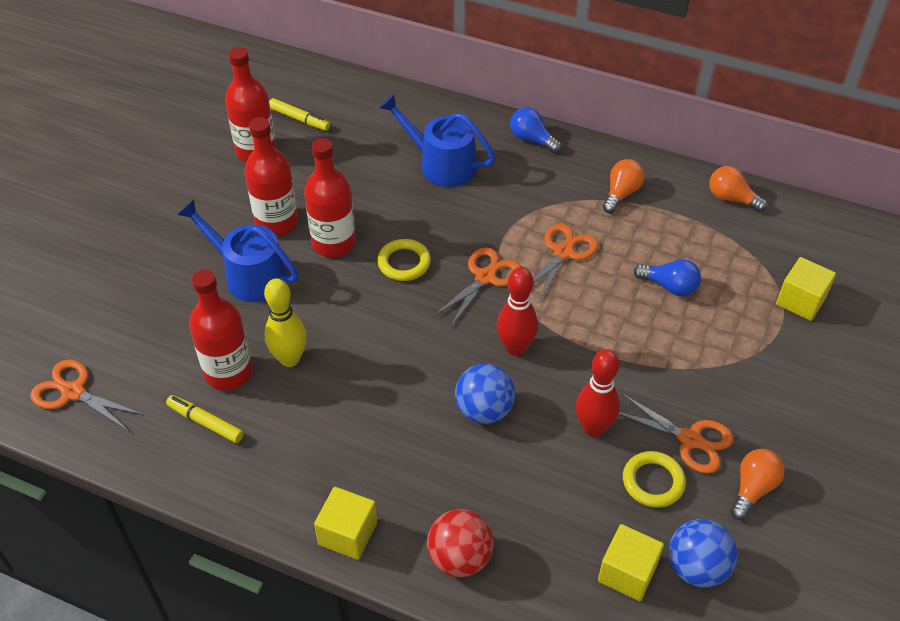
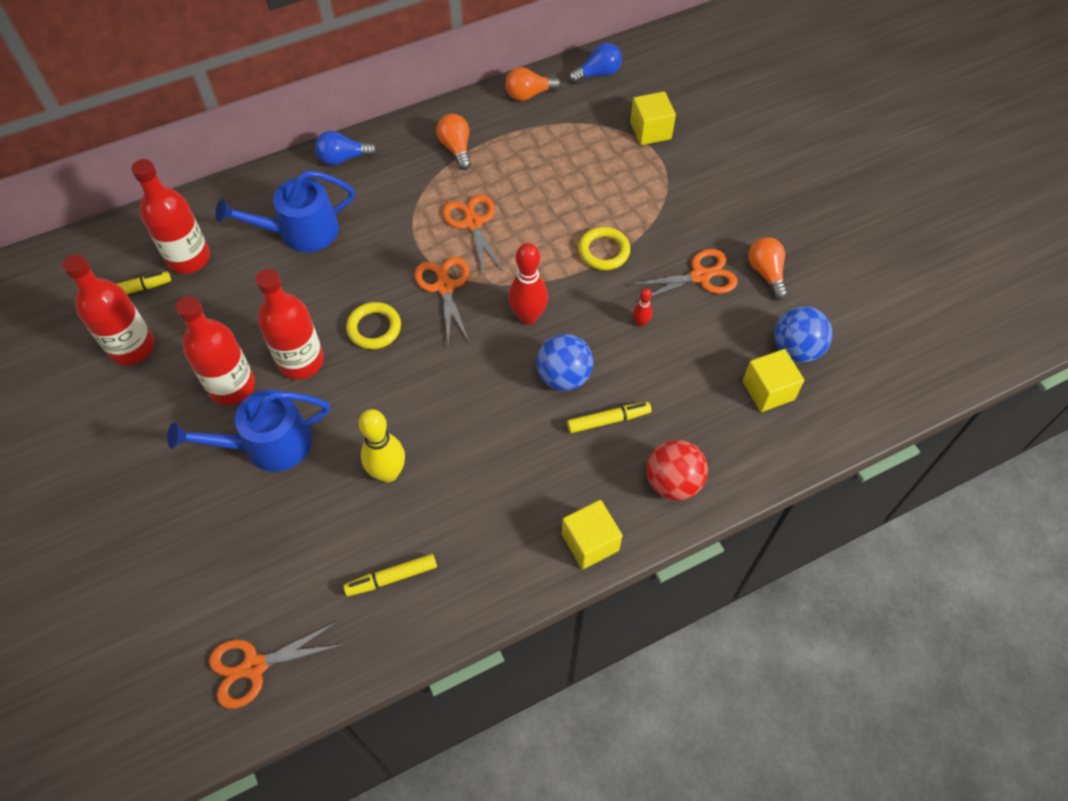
camera: 50 degrees left, 10 degrees up
(228, 372) = (357, 527): red bottle -> red bottle (189, 258)
(474, 469) = (608, 420): none -> yellow marker
(593, 428) = (640, 323): red bowling pin -> red bowling pin, size x0.50
(653, 482) = (713, 322): yellow ring -> yellow ring (603, 251)
(669, 286) = (567, 188): blue light bulb -> blue light bulb (598, 74)

